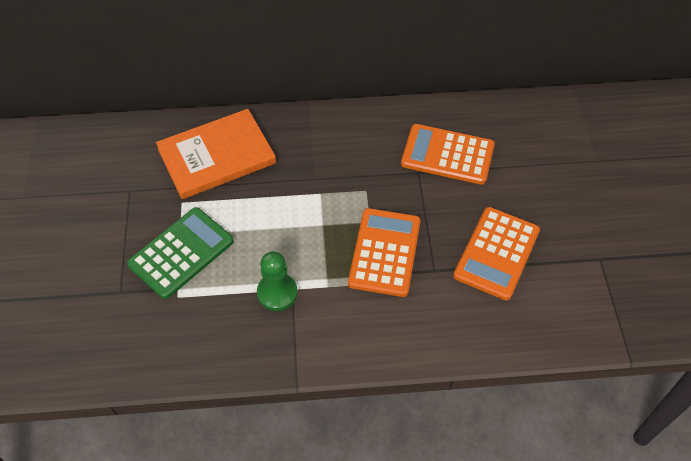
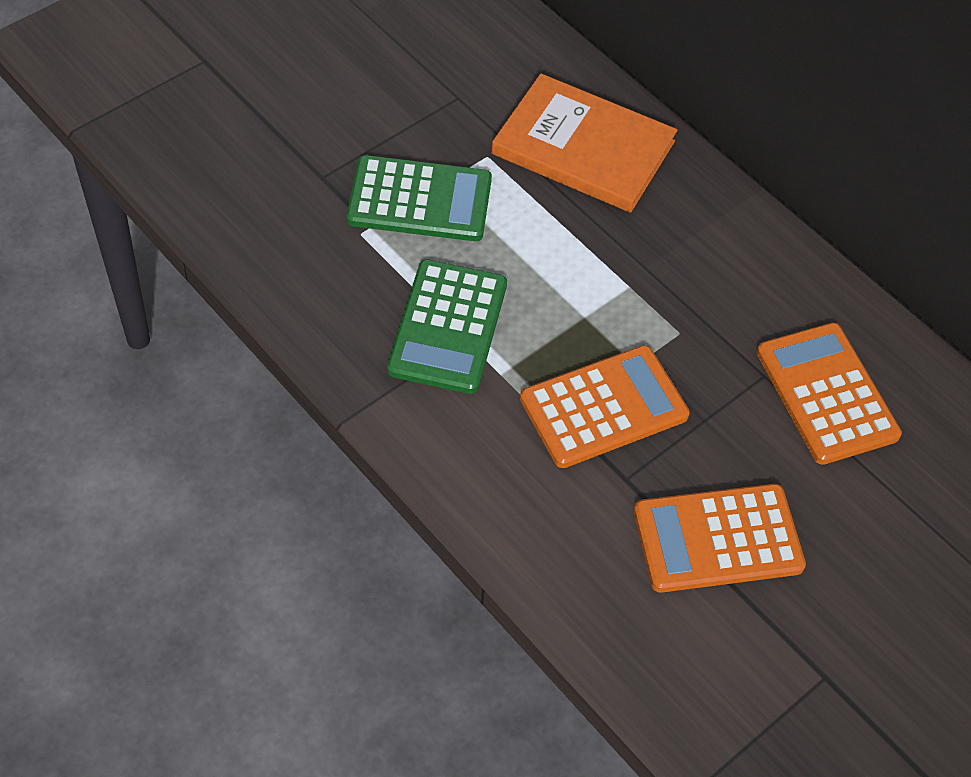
camera: 50 degrees right, 0 degrees up
(277, 293) = (447, 327): green pawn -> green calculator

